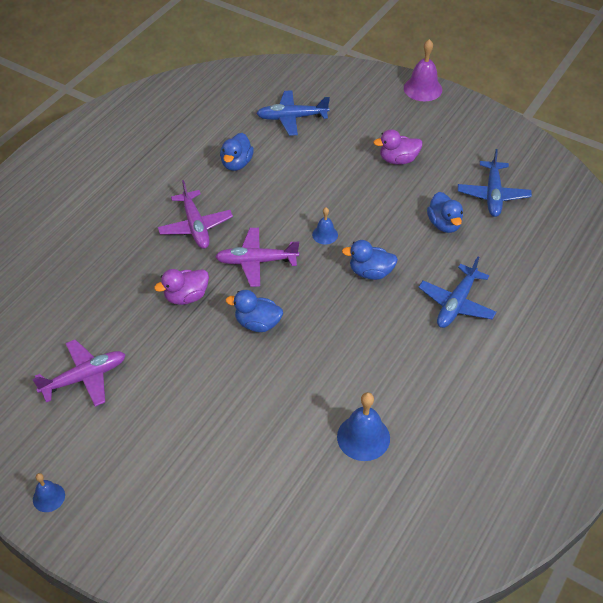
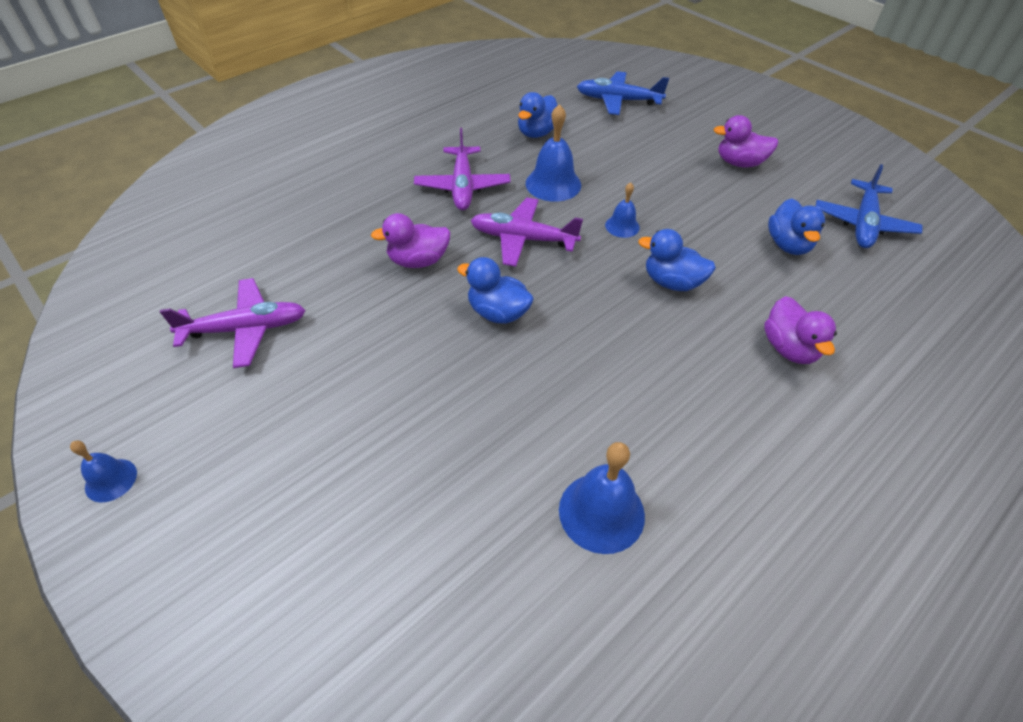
camera: 15 degrees right, 0 degrees up
(264, 209) = (553, 184): none -> blue bell
(423, 88) = (786, 98): purple bell -> none
(456, 304) = (789, 348): blue plane -> purple duck

